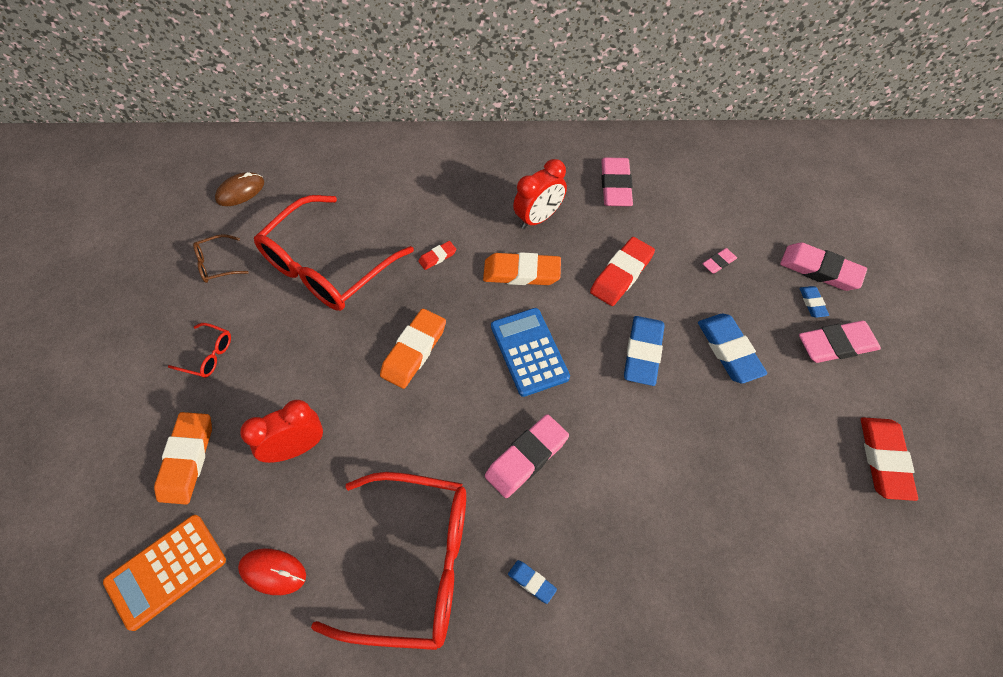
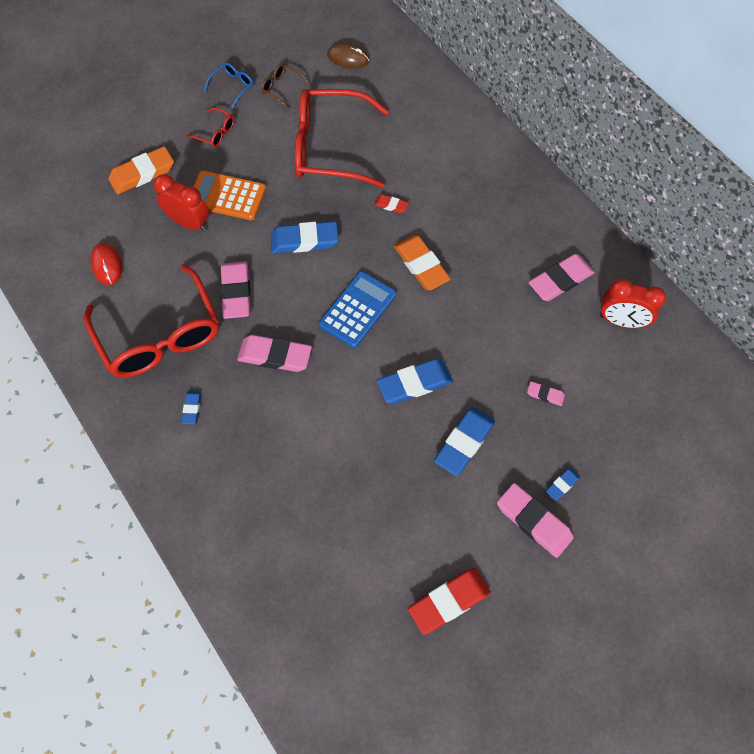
camera: 55 degrees right, 5 degrees up
(166, 571) = (73, 213): orange calculator -> orange calculator (227, 196)
(167, 305) = (232, 87): none -> blue glasses
(207, 355) = (215, 132): red glasses -> red glasses turned 45 degrees counterclockwise
(414, 351) = (304, 240): orange eraser -> blue eraser
(538, 218) = (481, 246): red clock -> red clock (621, 321)
(621, 274) = (475, 331): red eraser -> none
(820, 270) = (603, 476): pink eraser -> pink eraser (236, 292)

